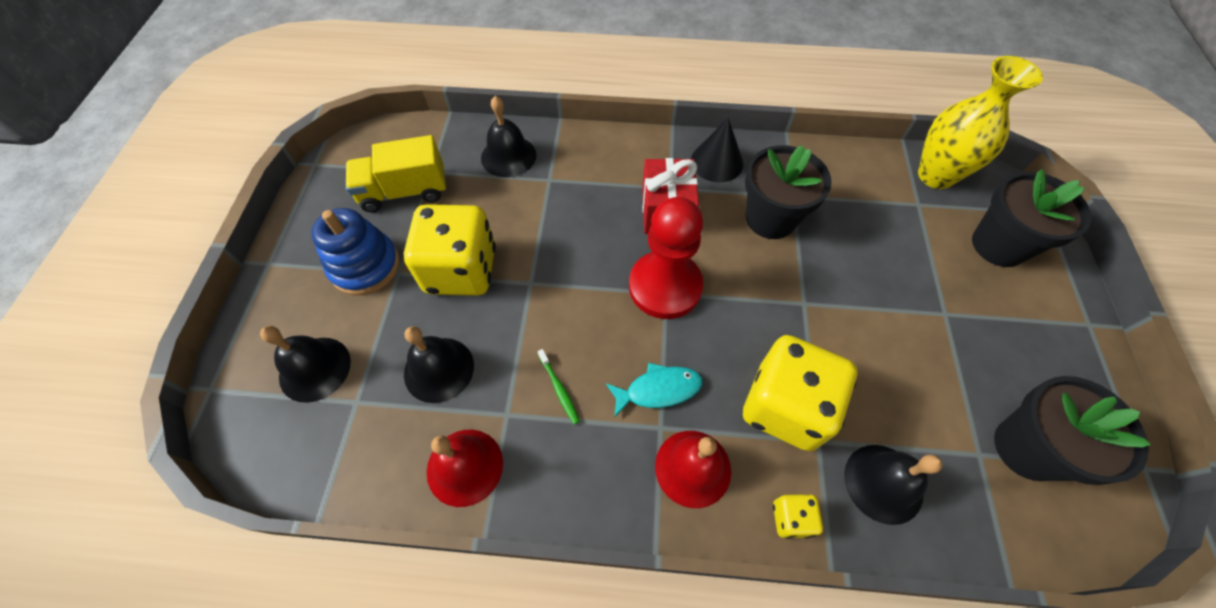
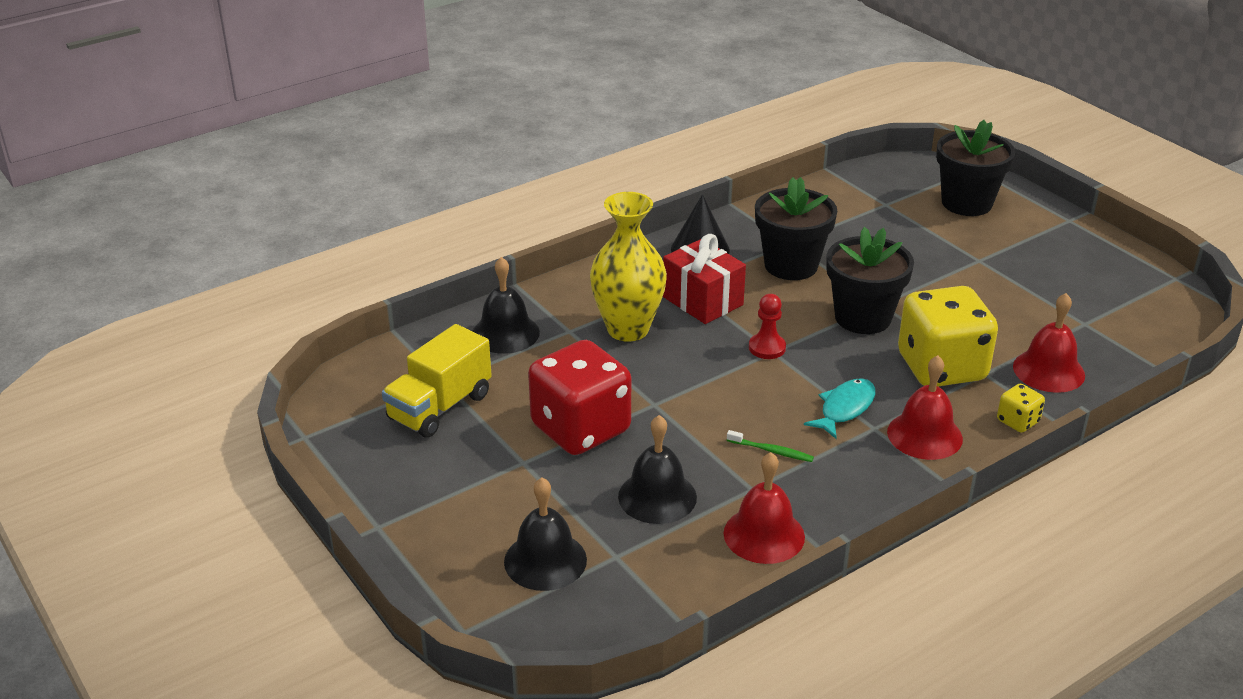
camera: 40 degrees left, 25 degrees down
(365, 266) = (484, 474): blue stacking toy -> none
(461, 270) = (580, 429): yellow dice -> red dice
(665, 286) = (767, 348): red pawn -> red pawn, size x0.47
(883, 483) = (1048, 370): black bell -> red bell
(935, 175) = (876, 180): yellow vase -> yellow vase (628, 329)
(1027, 448) = (1106, 305): black flower pot -> black flower pot (863, 317)

